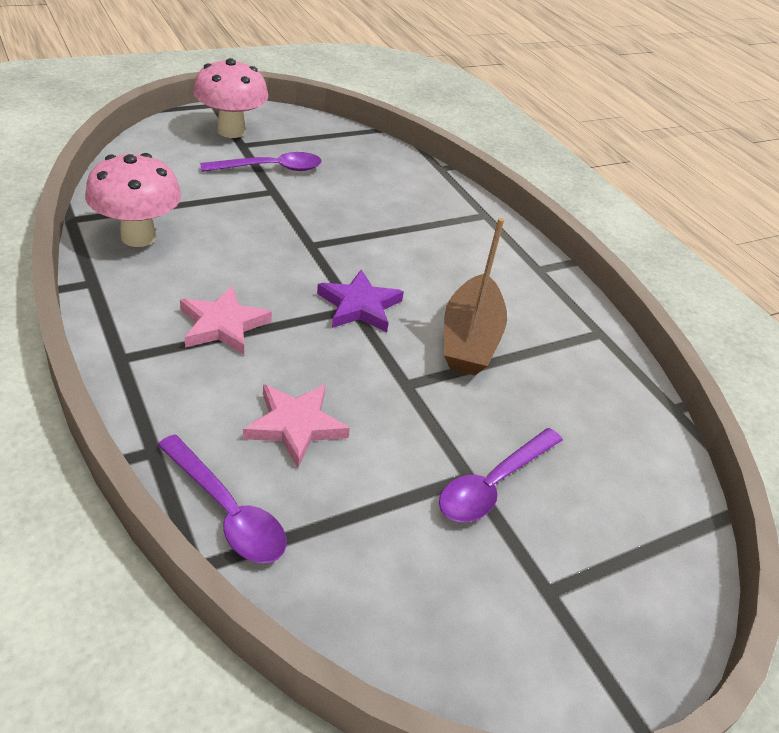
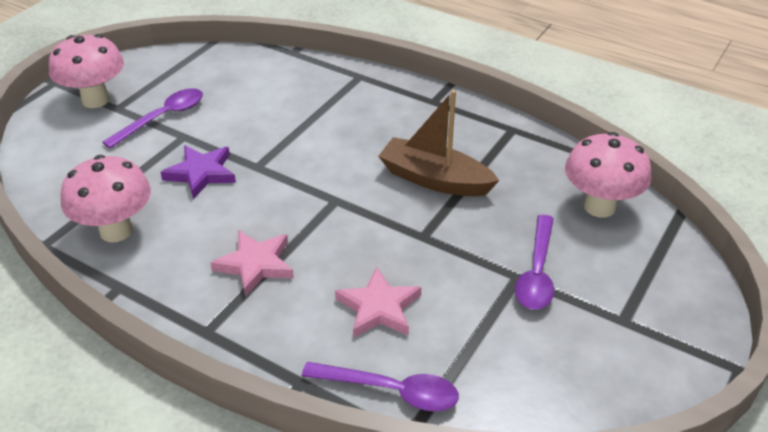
camera: 25 degrees left, 0 degrees up
(359, 306) = (338, 196): purple star -> purple star (201, 173)
(470, 339) = (435, 179): brown boat -> brown boat turned 135 degrees clockwise
(630, 457) = (599, 206): none -> pink mushroom

